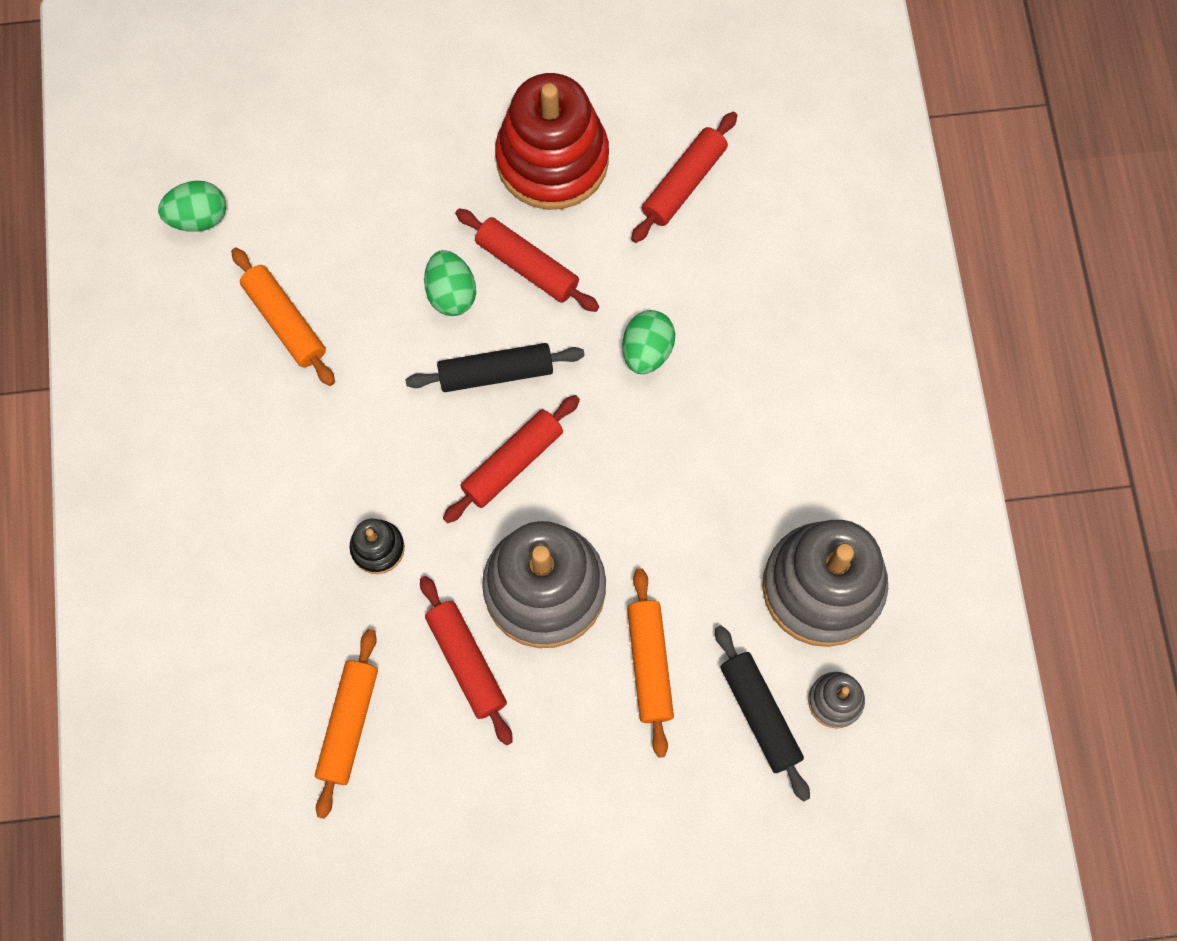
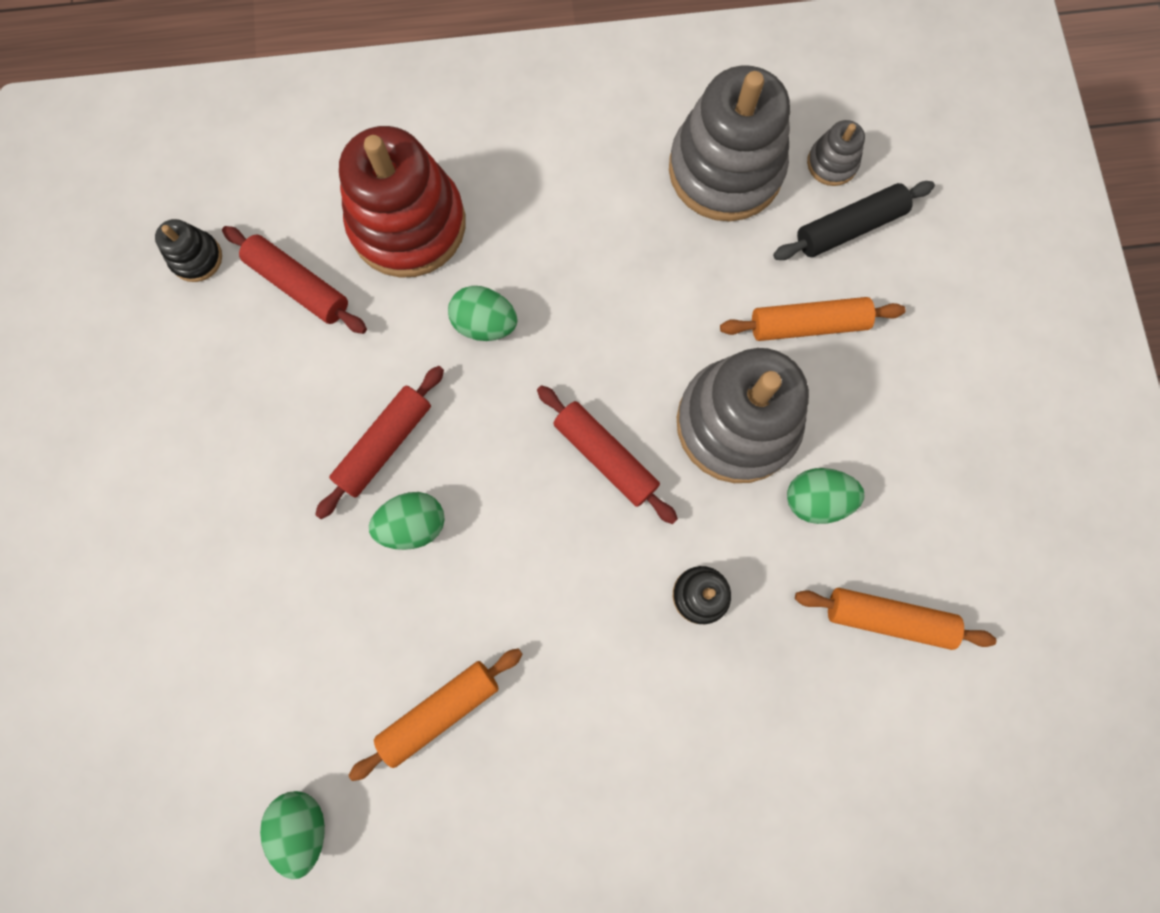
camera: 90 degrees left, 5 degrees up
(466, 662) = (816, 499): red rolling pin -> green egg
(496, 373) = (506, 475): black rolling pin -> none
(552, 159) = (260, 419): red stacking toy -> red stacking toy (408, 224)
(710, 93) = (196, 258): none -> black stacking toy

